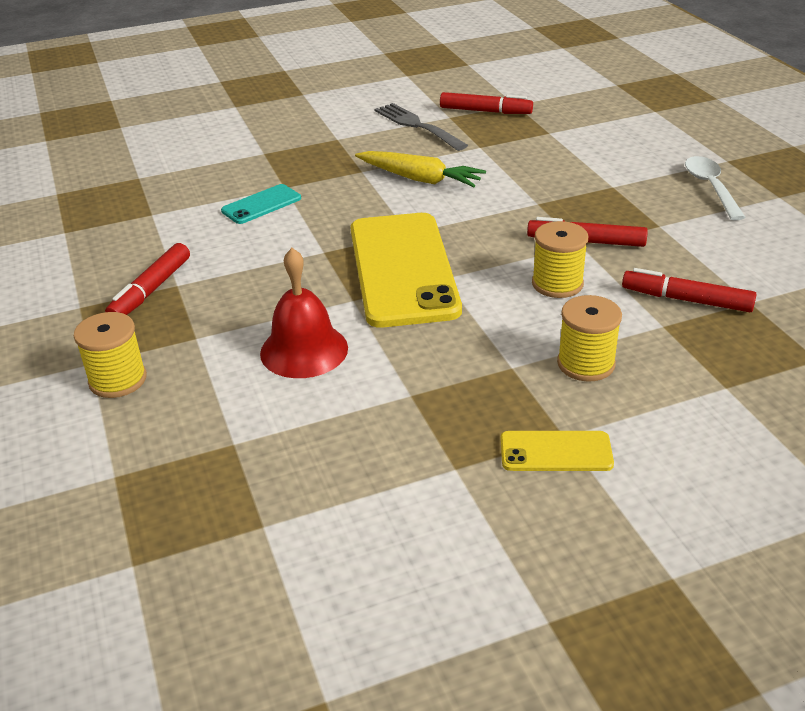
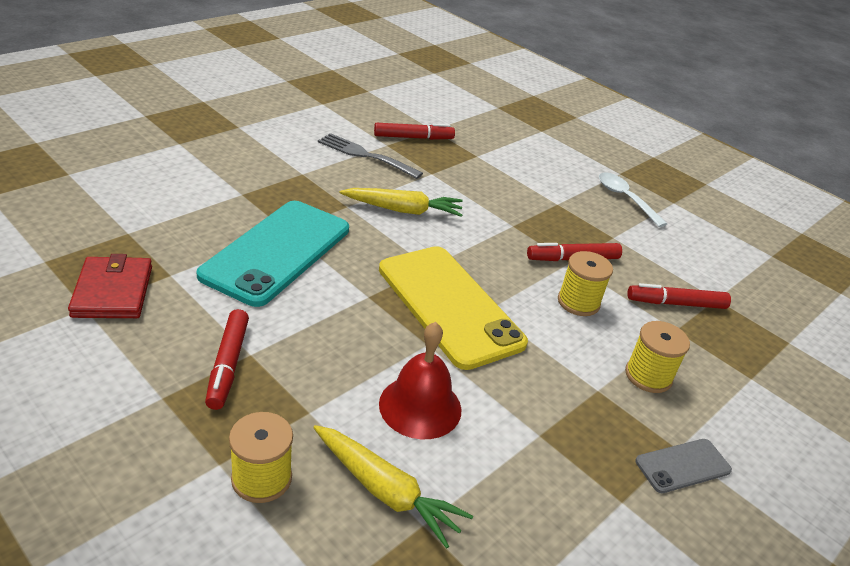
camera: 30 degrees left, 0 degrees up
(94, 222) = (113, 291): none -> red wallet
(218, 410) = (386, 491): none -> yellow carrot
(261, 205) = (277, 252): turquoise phone -> turquoise phone, size x2.20
(556, 452) = (683, 466): yellow phone -> grey phone

